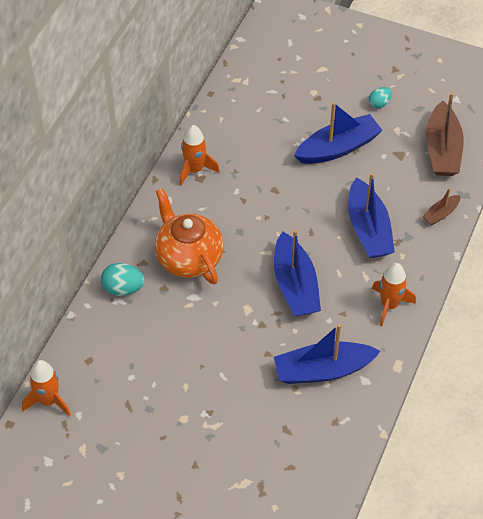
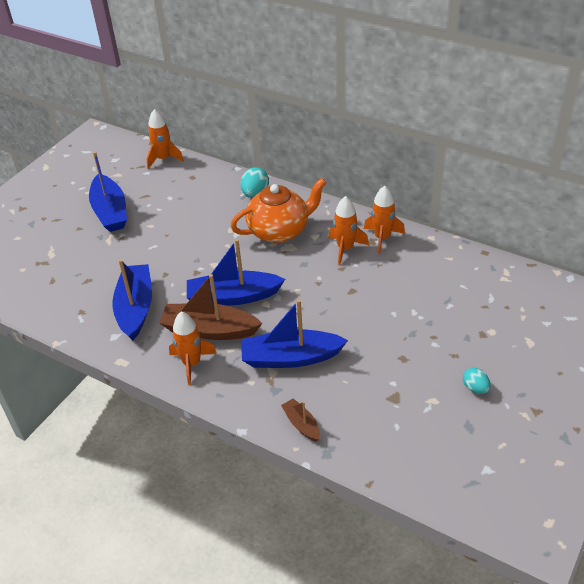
camera: 100 degrees right, 10 degrees down
(213, 199) = (345, 248): none -> orange rocket
(338, 148) = (406, 344): blue boat -> blue boat (110, 211)
(442, 149) = (400, 441): brown boat -> brown boat (209, 330)

